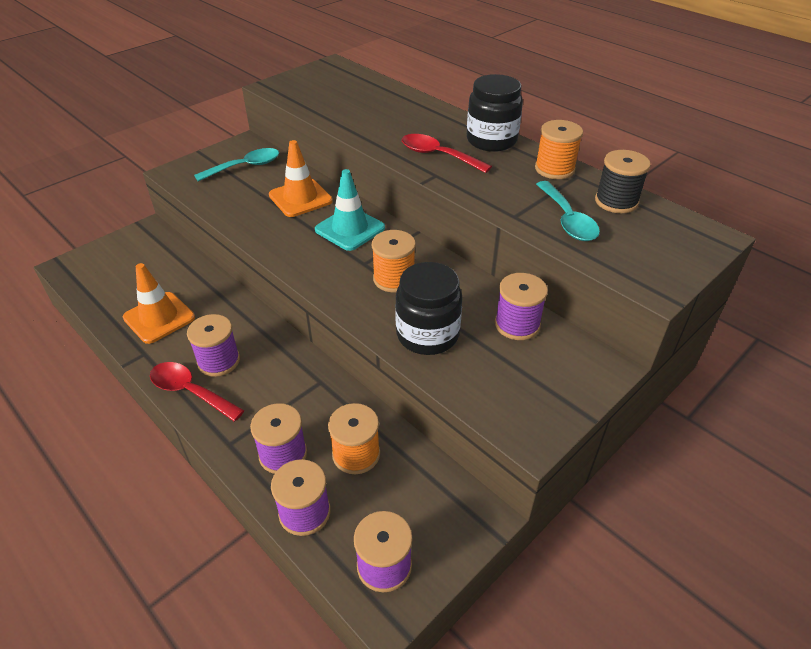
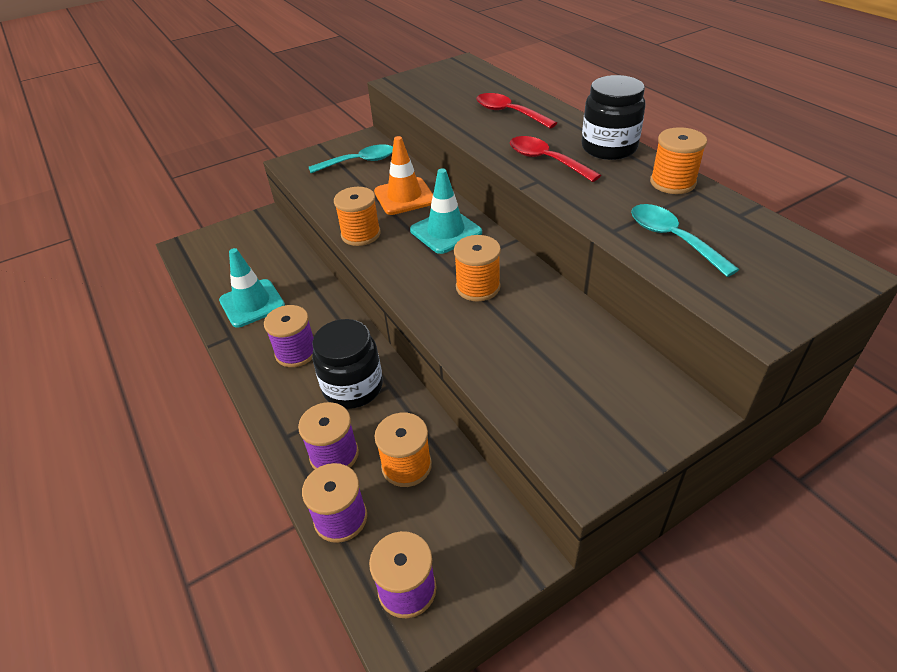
camera: 15 degrees right, 0 degrees up
(159, 318) = (252, 303): orange traffic cone -> turquoise traffic cone
(190, 391) = (263, 379): red spoon -> red spoon (509, 113)
(266, 238) = (361, 234): none -> orange spool
(427, 335) = (498, 350): black jar -> black jar (353, 387)
(517, 324) = (599, 350): purple spool -> none
(567, 219) = (673, 239): turquoise spoon -> turquoise spoon turned 150 degrees clockwise
(616, 201) = (736, 223): black spool -> none

